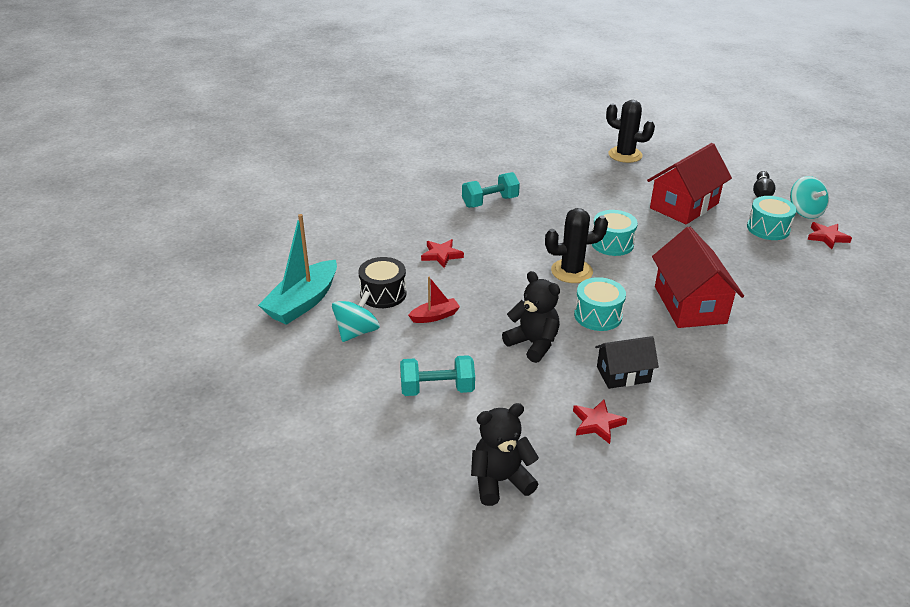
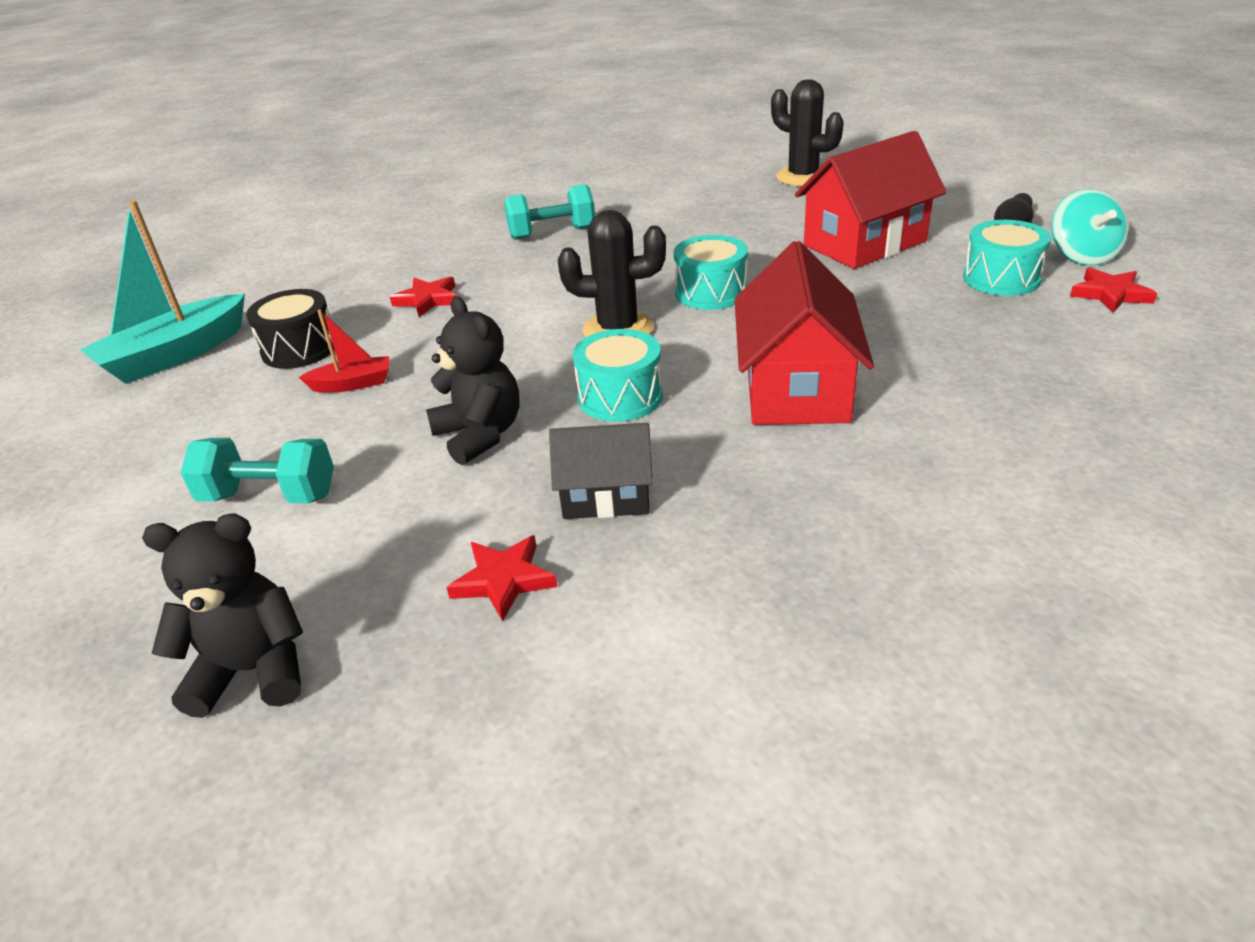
camera: 15 degrees right, 0 degrees up
(357, 332) = (217, 400): turquoise spinning top -> none

